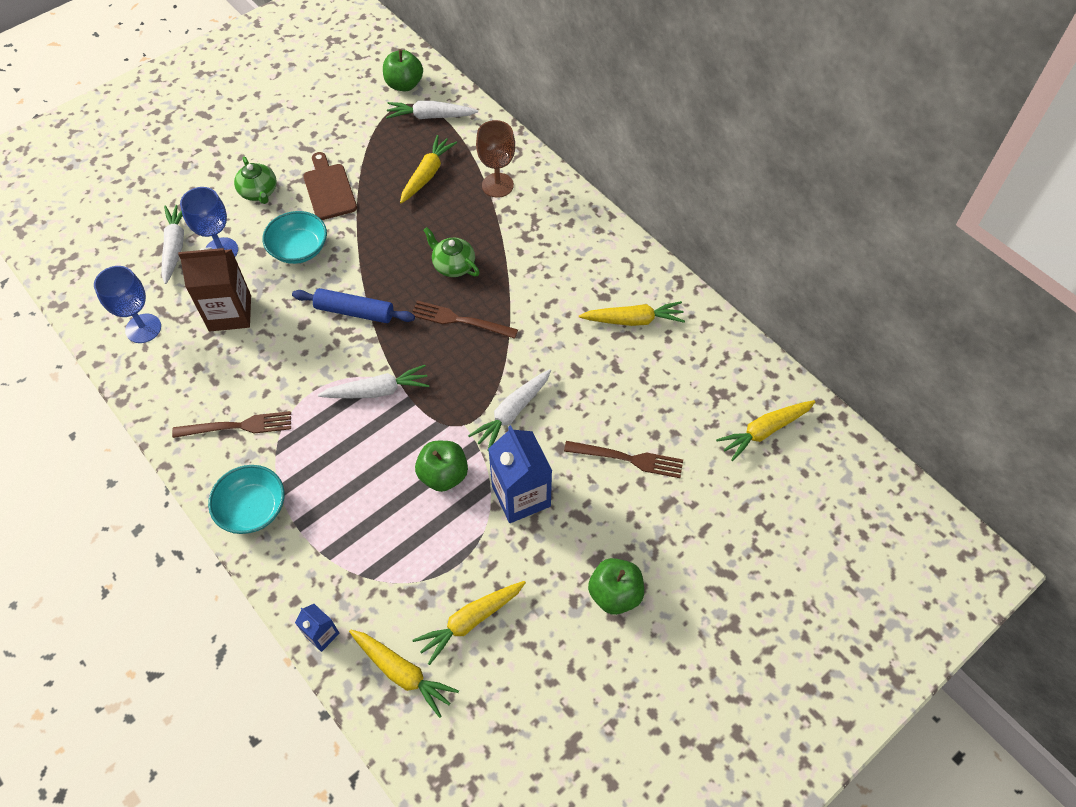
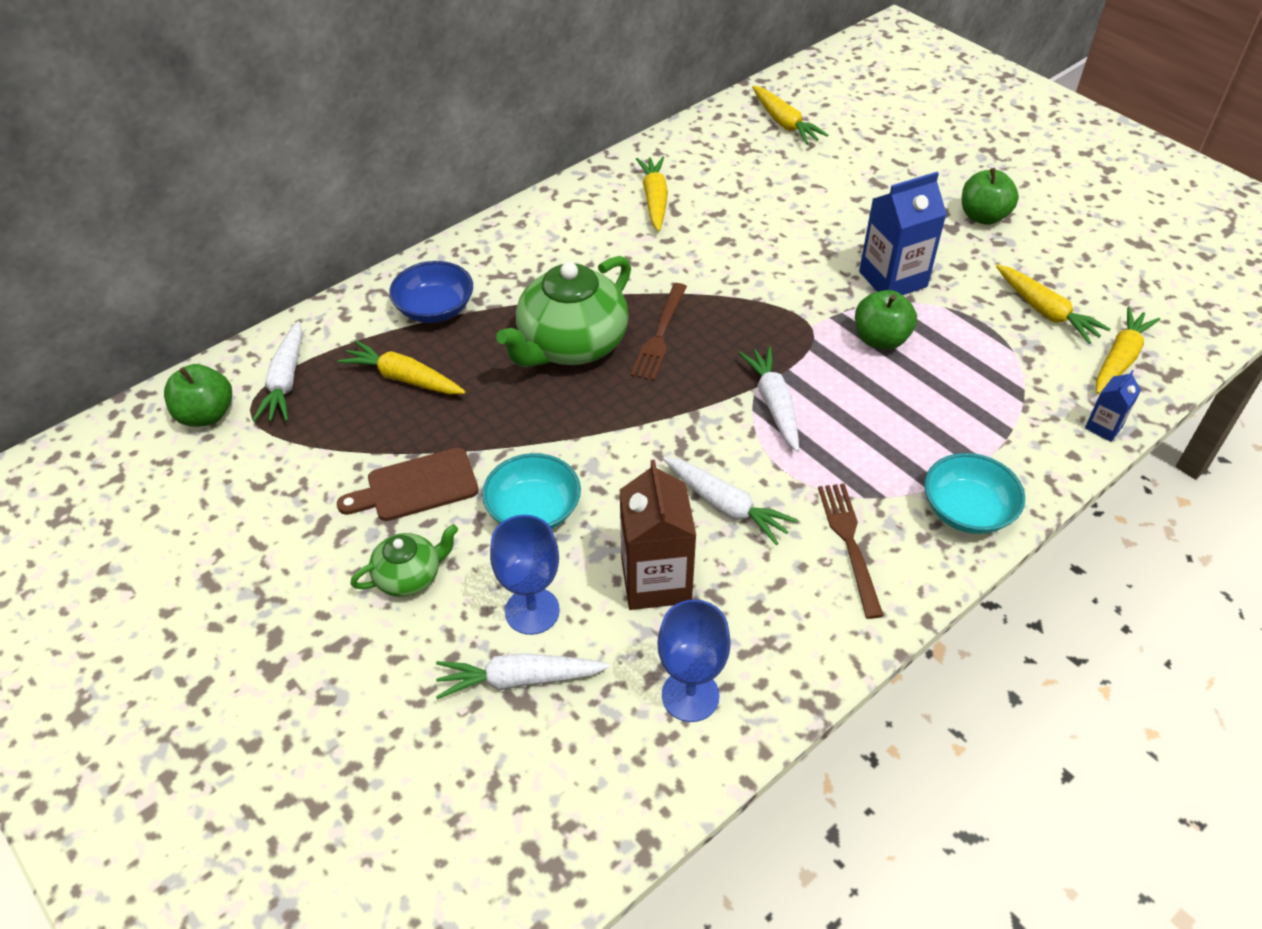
camera: 90 degrees left, 10 degrees down
(354, 311) = (649, 437): blue rolling pin -> none
(453, 265) = (571, 345): green teapot -> green teapot, size x1.93
(497, 185) = (435, 309): brown goblet -> blue bowl
(512, 412) = (788, 288): white carrot -> white carrot (725, 506)
(628, 459) = (832, 206): brown fork -> none

